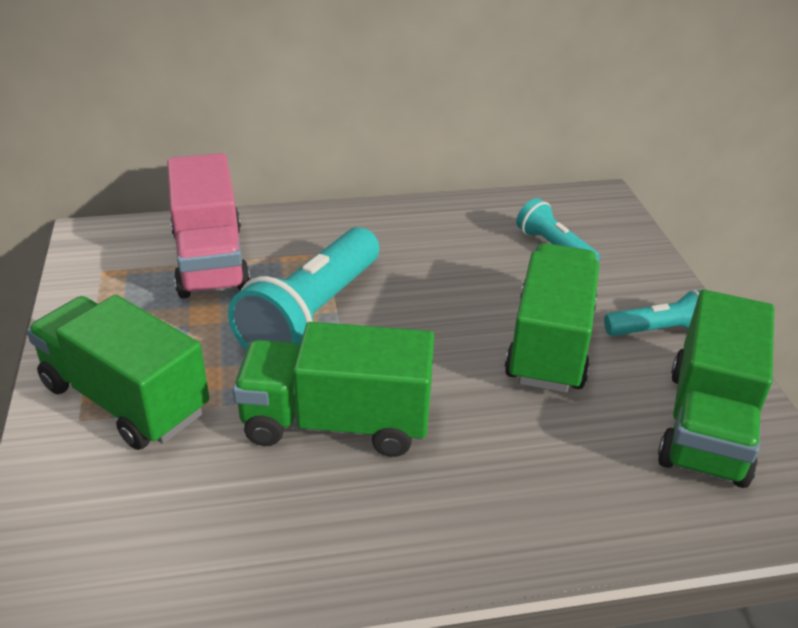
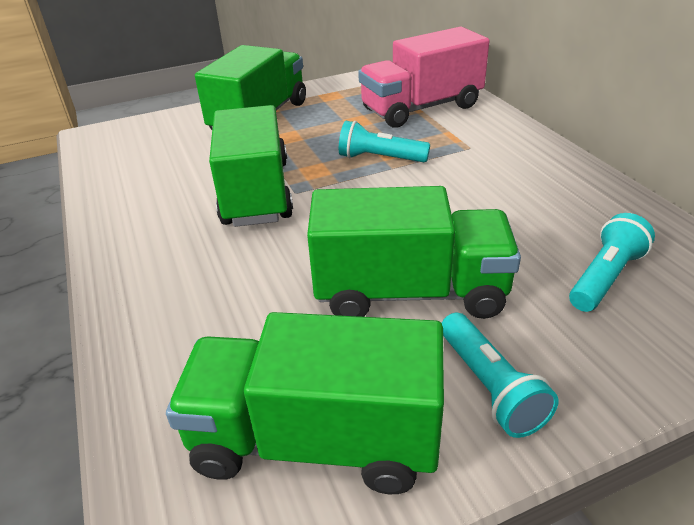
camera: 80 degrees right, 0 degrees up
(312, 315) = (379, 158): turquoise flashlight -> turquoise flashlight, size x0.53

